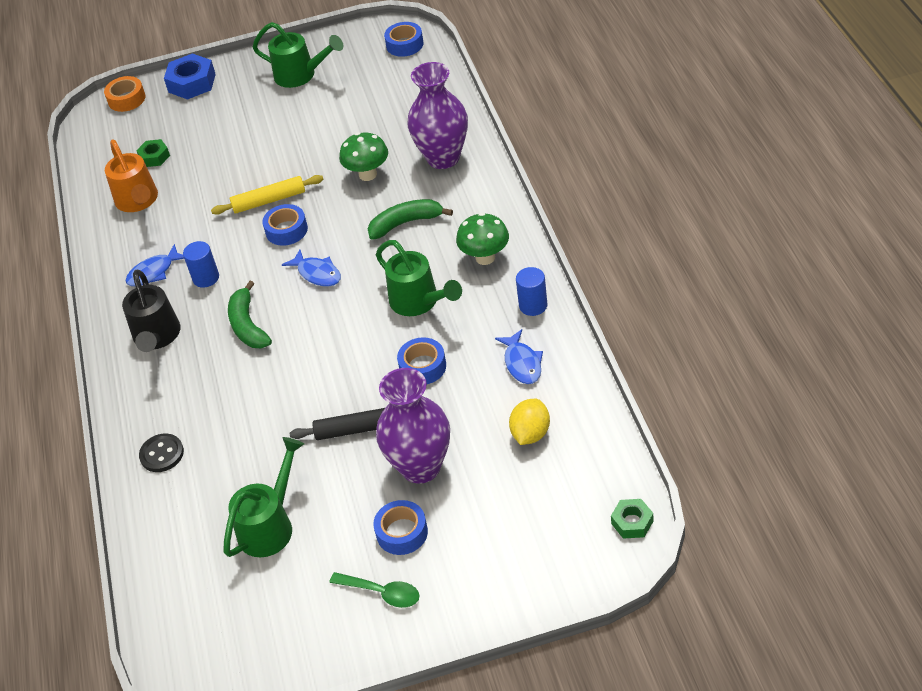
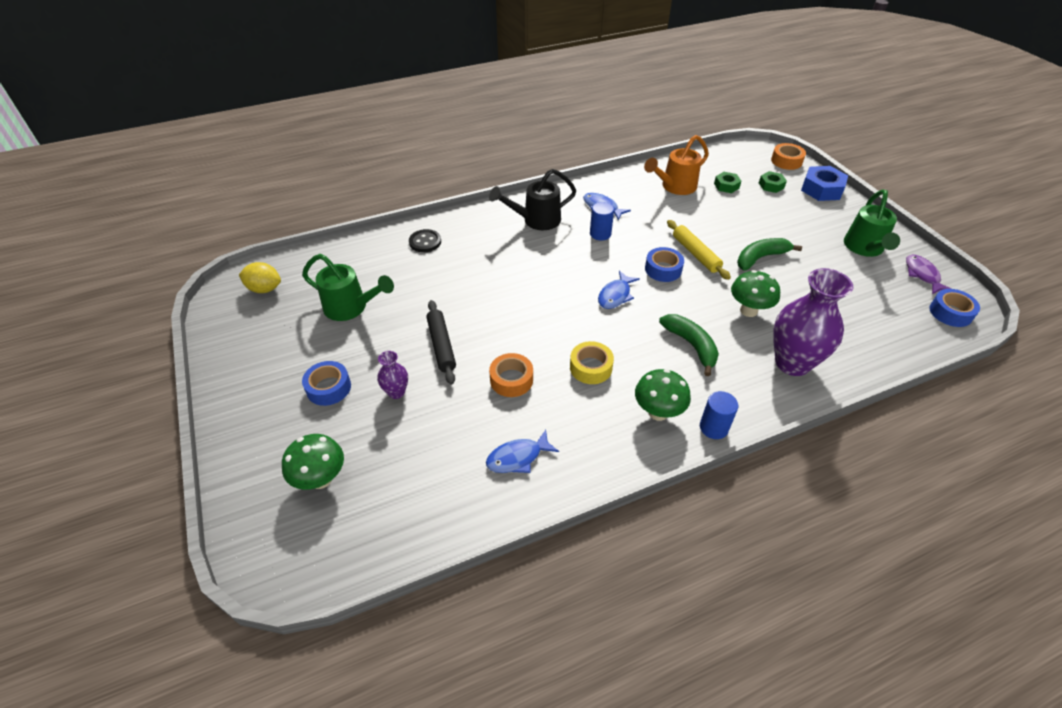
camera: 75 degrees right, 0 degrees up
(248, 325) = (552, 264): green banana -> green banana (760, 258)
(350, 47) = (922, 275): none -> purple fish
(382, 593) = (271, 382): green spoon -> none
(419, 302) = (591, 367): green watering can -> yellow tape
(421, 467) = (396, 392): purple vase -> purple vase, size x0.47
(423, 366) = (511, 380): blue tape -> orange tape
(526, 523) = (321, 479): none -> green mushroom
(530, 433) = (427, 473): yellow lemon -> yellow lemon (264, 289)
(533, 305) = (597, 460): blue cylinder -> blue cylinder (713, 427)
(632, 522) = (304, 575): green nut -> green nut (771, 185)

